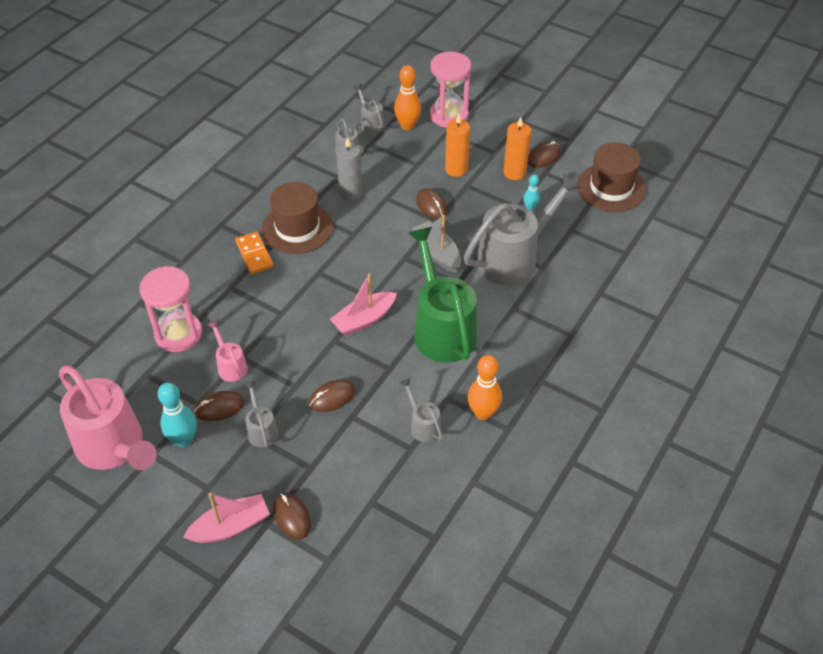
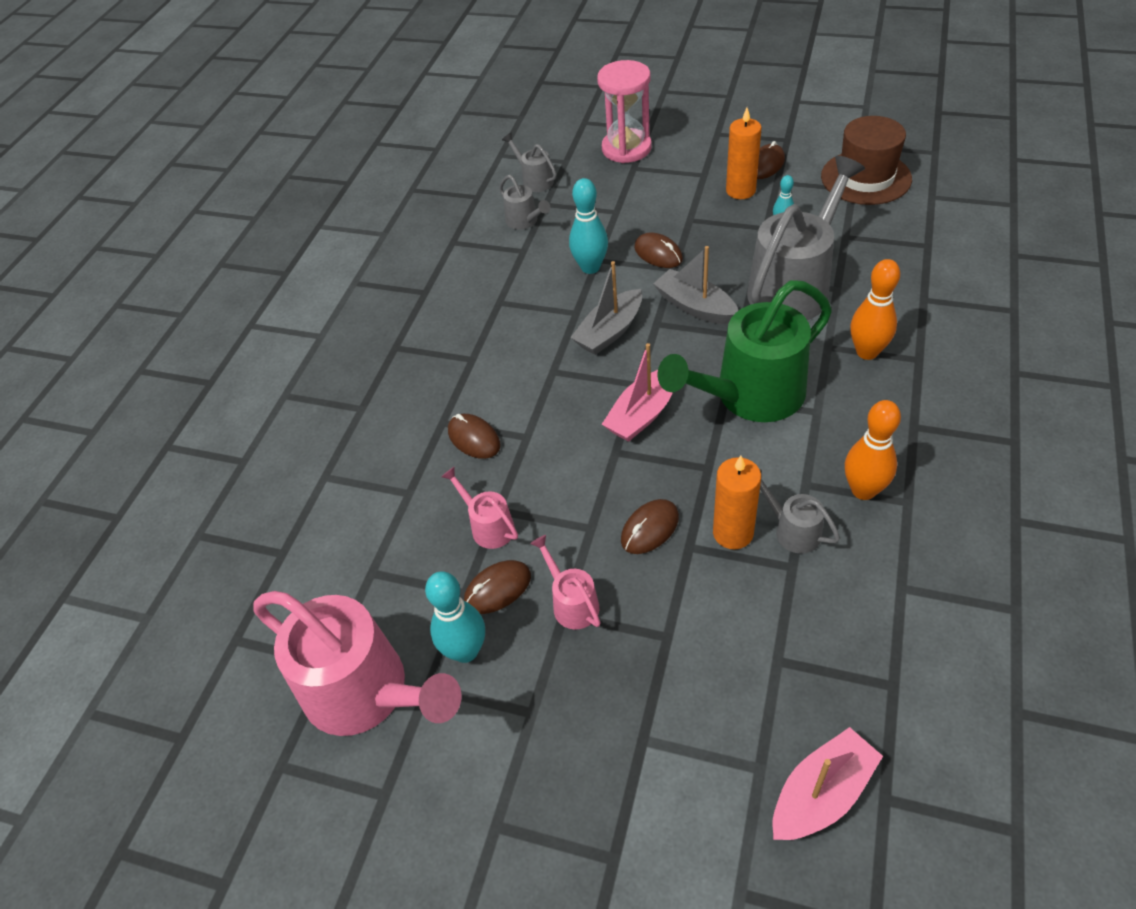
camera: 10 degrees left, 0 degrees up
(178, 334) = (396, 503): pink hourglass -> none
(230, 526) = (591, 761): pink boat -> pink boat (821, 794)
(254, 254) = (456, 372): orange domino -> none
(261, 429) = (571, 602): grey watering can -> pink watering can
(292, 517) = (675, 718): brown mouse -> brown mouse (474, 438)
(297, 228) = (499, 324): brown hat -> none
(351, 193) = (548, 265): grey candle -> none
(370, 255) = (609, 331): none -> grey boat
(379, 203) = (590, 267): none -> turquoise bowling pin
(407, 126) = (582, 172): orange bowling pin -> orange bowling pin (867, 352)
(441, 328) = (749, 396): green watering can -> green watering can turned 90 degrees counterclockwise
(456, 169) = (667, 205): orange candle -> orange candle (733, 533)

